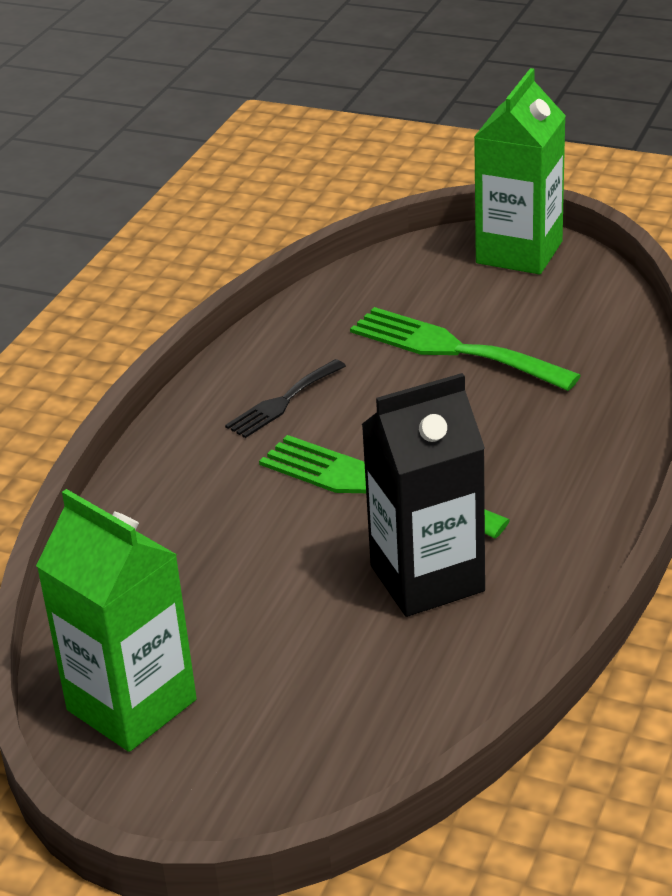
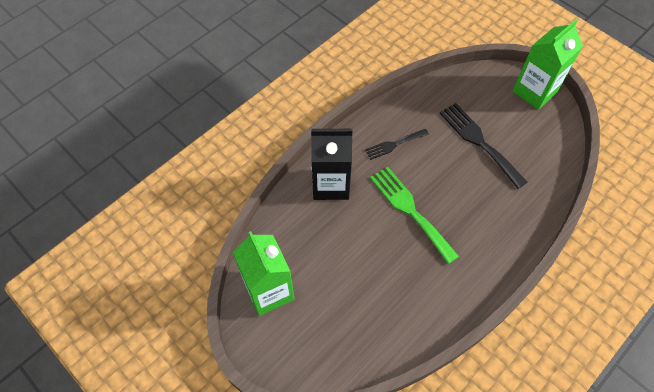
camera: 20 degrees right, 25 degrees up
(427, 578) = (411, 273): black carton -> black carton (331, 184)
(453, 349) = (479, 141): green fork -> black fork

